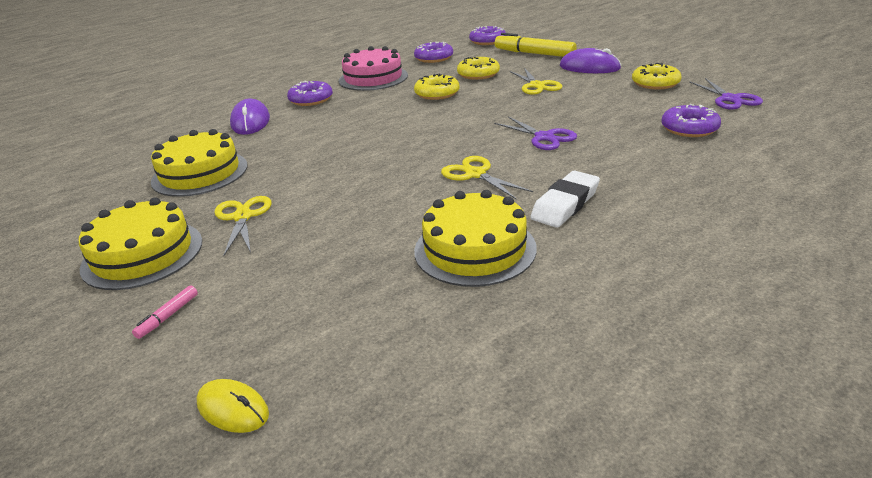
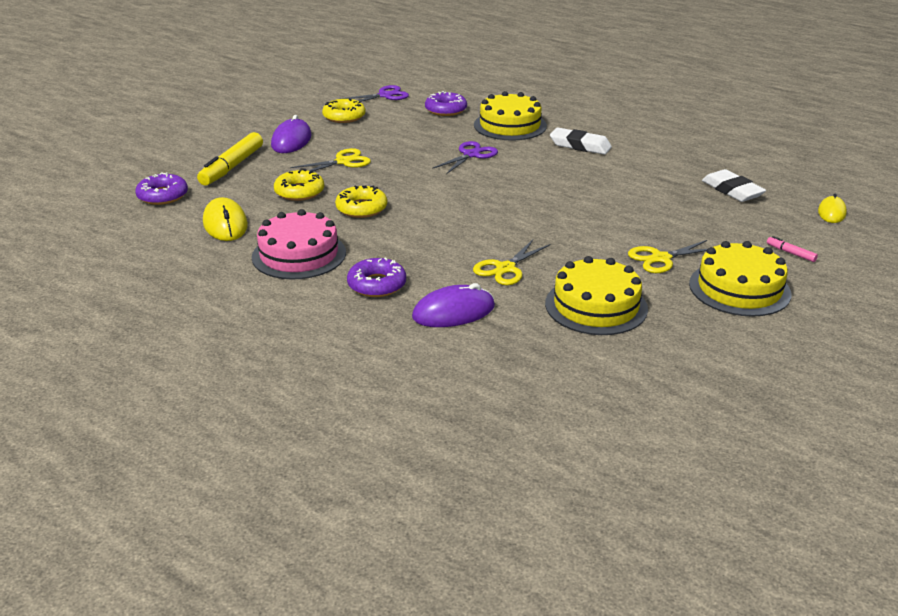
camera: 105 degrees left, 0 degrees up
(168, 316) = (790, 253): pink marker -> pink marker turned 150 degrees counterclockwise
(370, 311) = (732, 190): none -> white eraser
(434, 58) = (225, 224): purple donut -> yellow mouse
(475, 174) = (547, 175): yellow scissors -> yellow scissors (505, 268)
(475, 249) = (649, 168): yellow cake -> yellow cake (510, 125)

